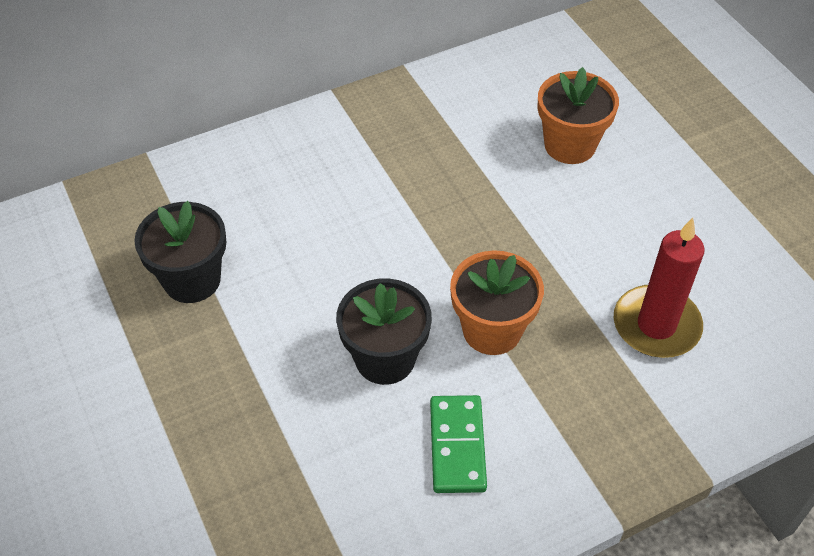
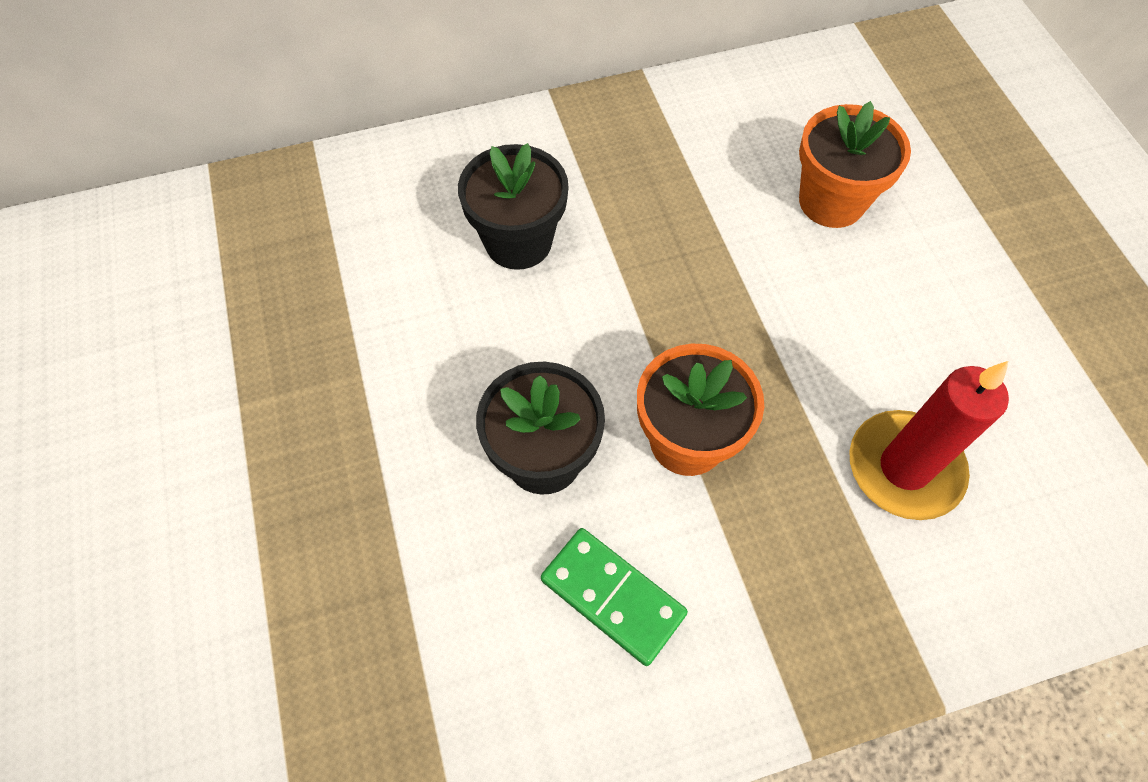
camera: 10 degrees right, 10 degrees up
(192, 280) = (329, 314): black flower pot -> black flower pot (518, 242)
(457, 446) = (612, 597): green domino -> green domino turned 60 degrees counterclockwise

